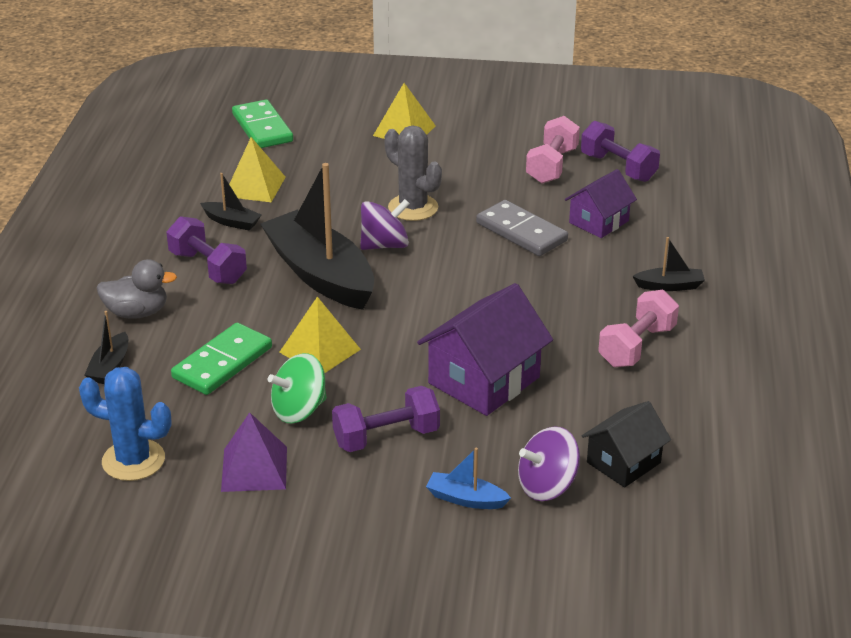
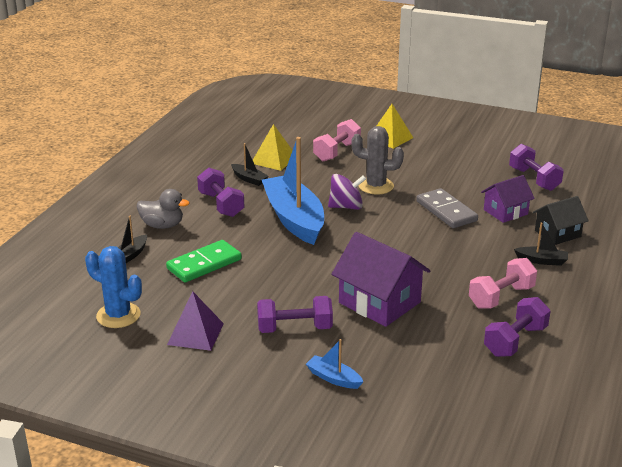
camera: 15 degrees right, 5 degrees down
(262, 128) = (294, 125): green domino -> none
(299, 410) = (242, 301): green spinning top -> none
(320, 274) = (294, 219): black boat -> blue boat
(320, 350) = (273, 266): yellow pyramid -> none
(413, 208) = (376, 186): grey cactus -> grey cactus turned 45 degrees counterclockwise
(484, 380) = (379, 302): purple house -> purple house turned 75 degrees clockwise
(547, 486) = (396, 380): purple spinning top -> none
(552, 166) = (486, 172): pink dumbbell -> pink dumbbell (337, 152)
(623, 462) = (460, 373): black house -> black house (557, 233)
(676, 405) = (515, 341): none -> purple dumbbell

